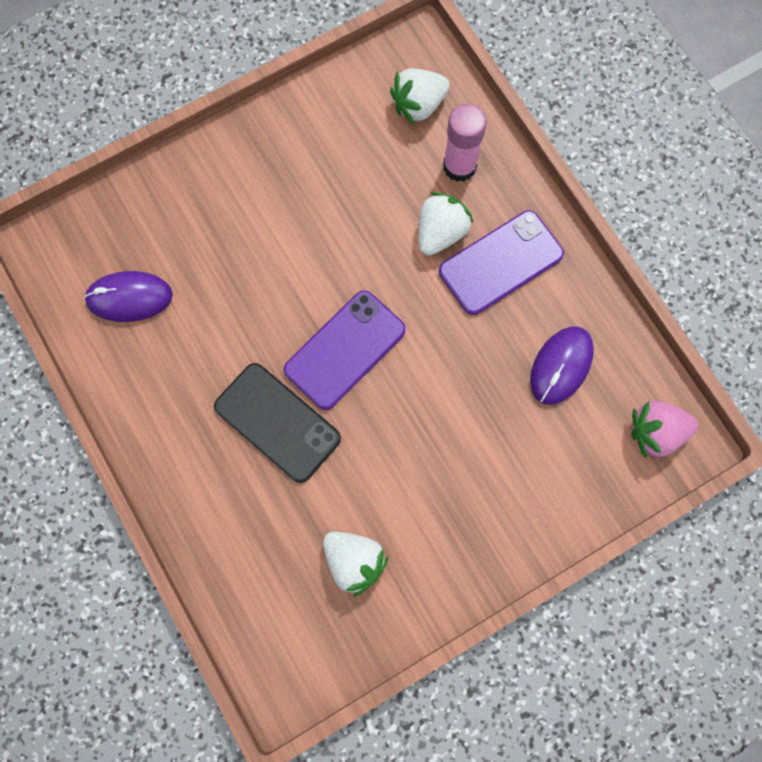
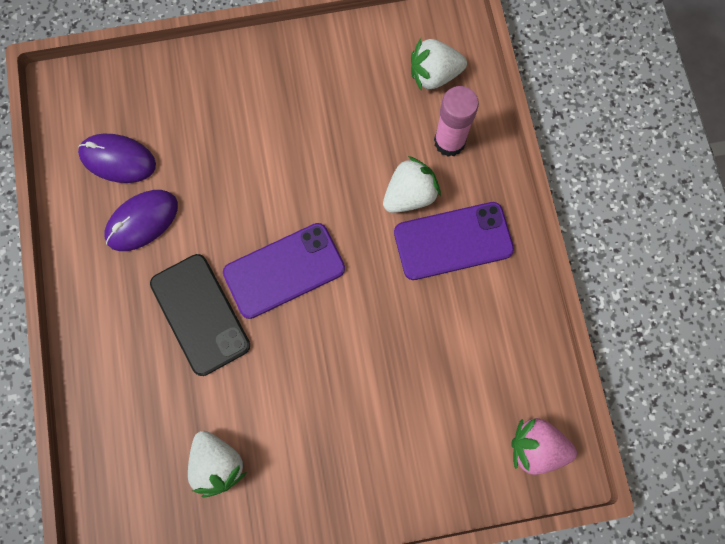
camera: 20 degrees right, 0 degrees up
(561, 366) = (472, 354): purple mouse -> purple mouse (142, 221)

